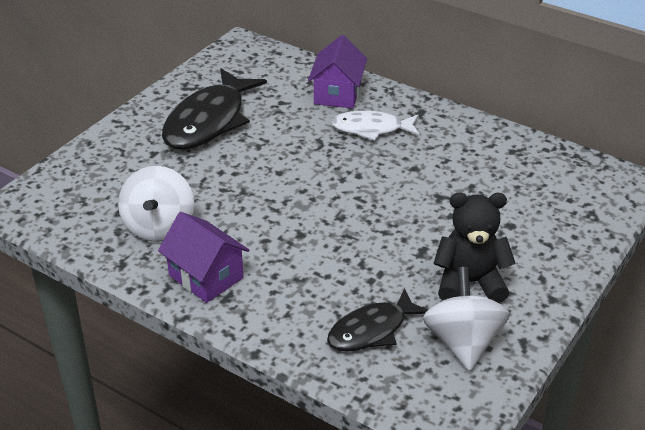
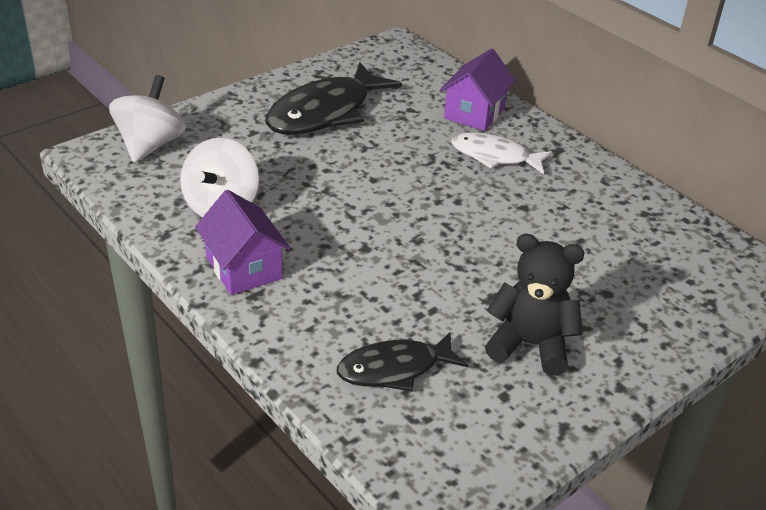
camera: 15 degrees right, 0 degrees up
(463, 342) = (492, 409): white spinning top -> white spinning top (150, 145)

